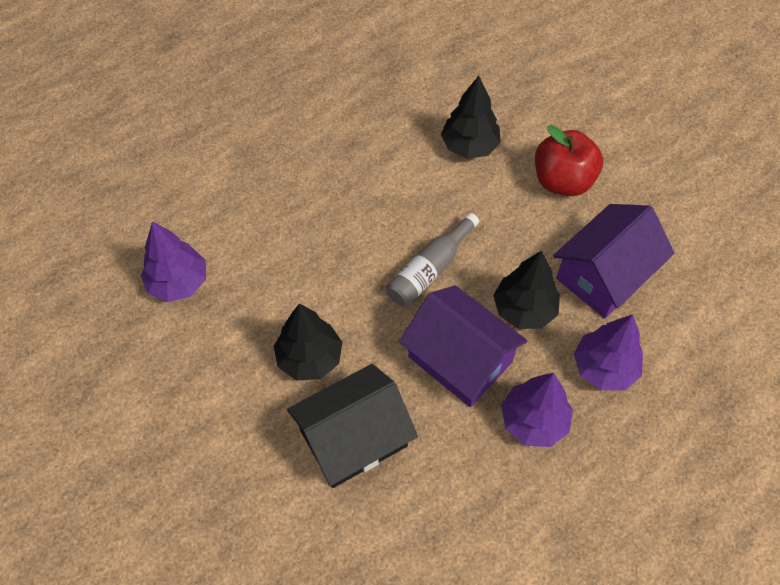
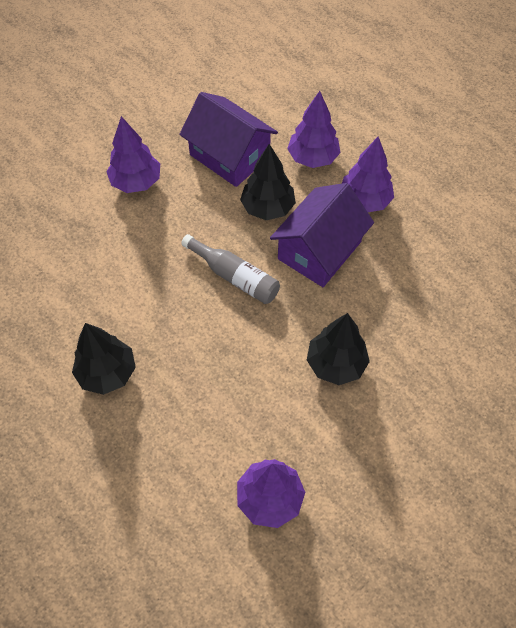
camera: 95 degrees left, 0 degrees up
(353, 438) = (403, 322): black house -> none
(469, 146) = (96, 252): black tree -> black tree (107, 373)
(562, 181) = (136, 182): red apple -> purple tree

